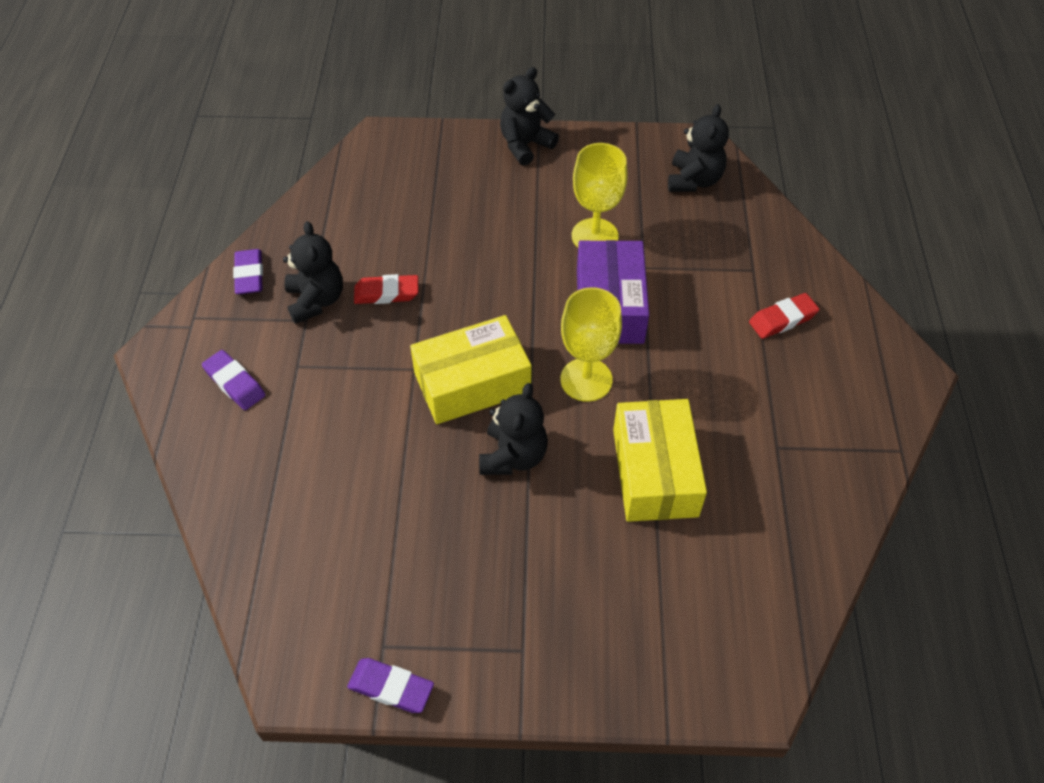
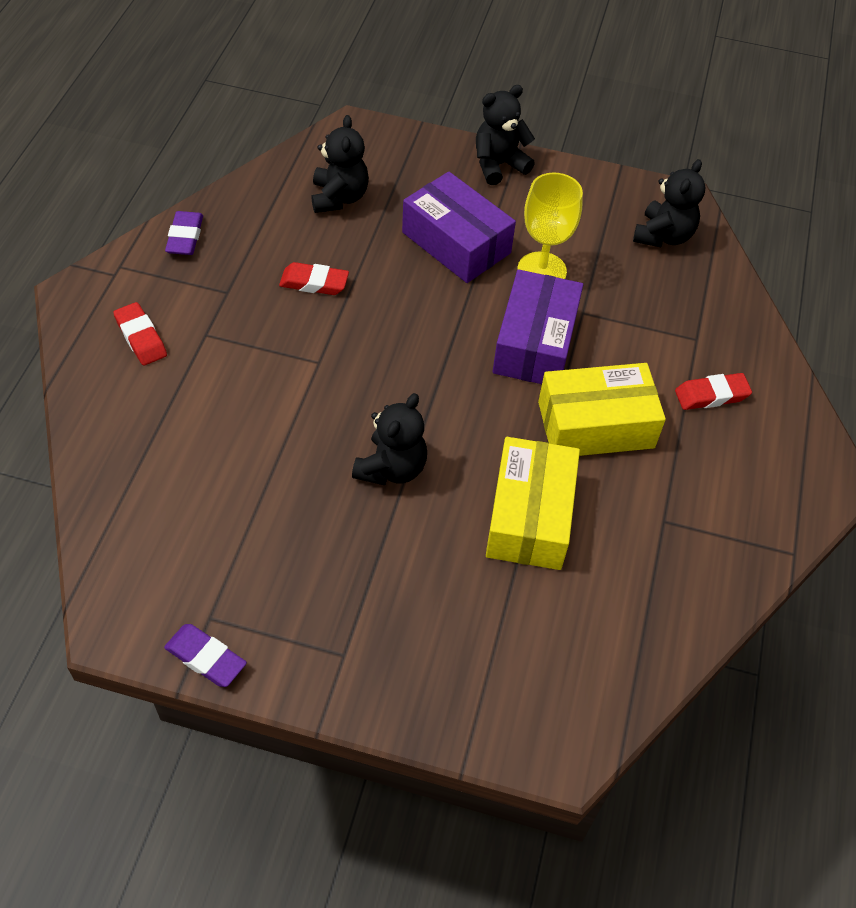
camera: 10 degrees right, 0 degrees up
(235, 383) = (141, 337): purple eraser -> red eraser
(316, 300) = (242, 275): black teddy bear -> black teddy bear (339, 197)
(472, 382) = (372, 388): yellow box -> yellow box (595, 424)
(508, 226) = (456, 243): none -> purple box
(586, 380) = (488, 410): yellow goblet -> none

